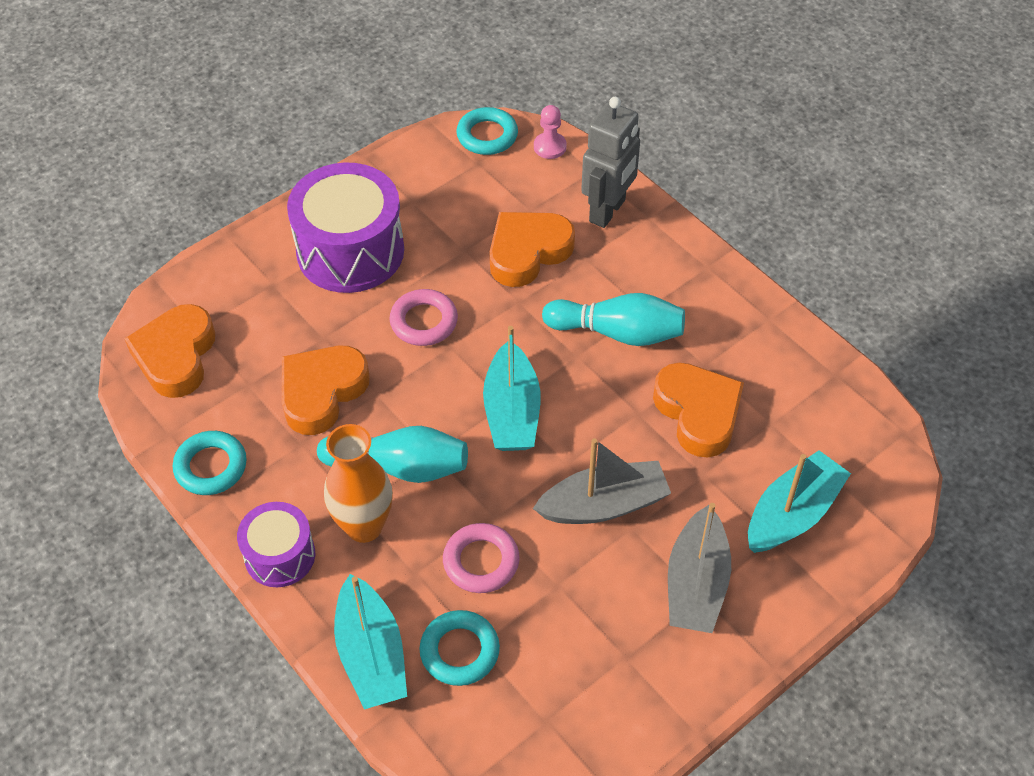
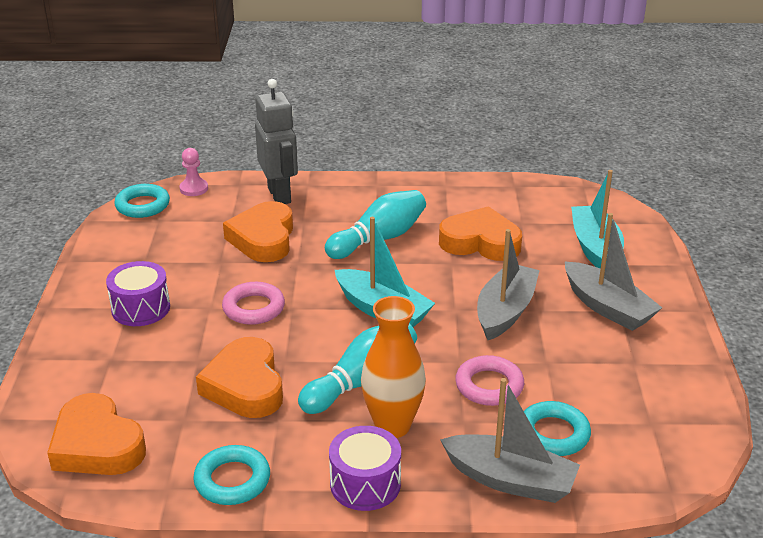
camera: 50 degrees left, 20 degrees down
(350, 251) = (141, 308): purple drum -> purple drum, size x0.56
(371, 655) = (510, 480): turquoise boat -> grey boat

